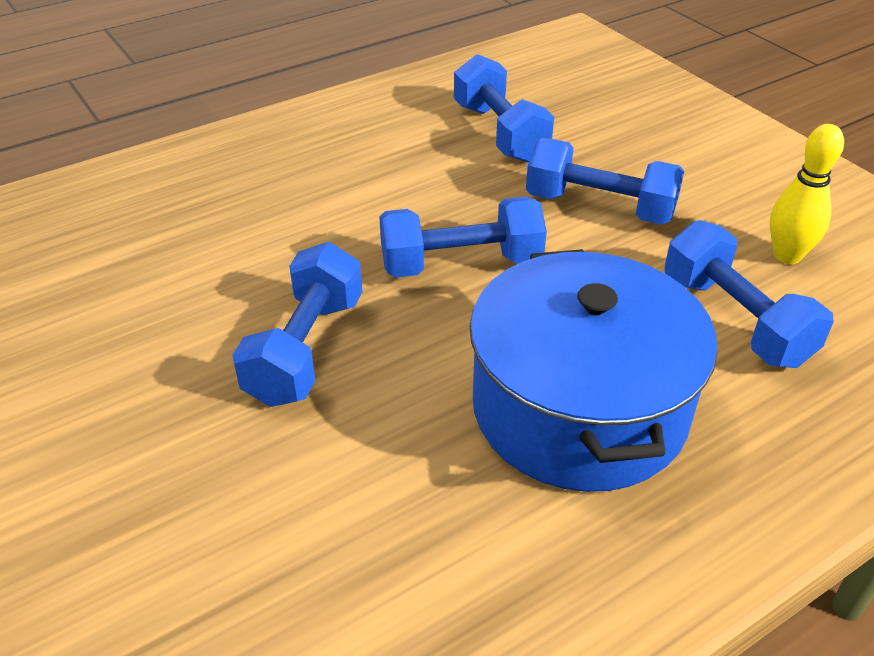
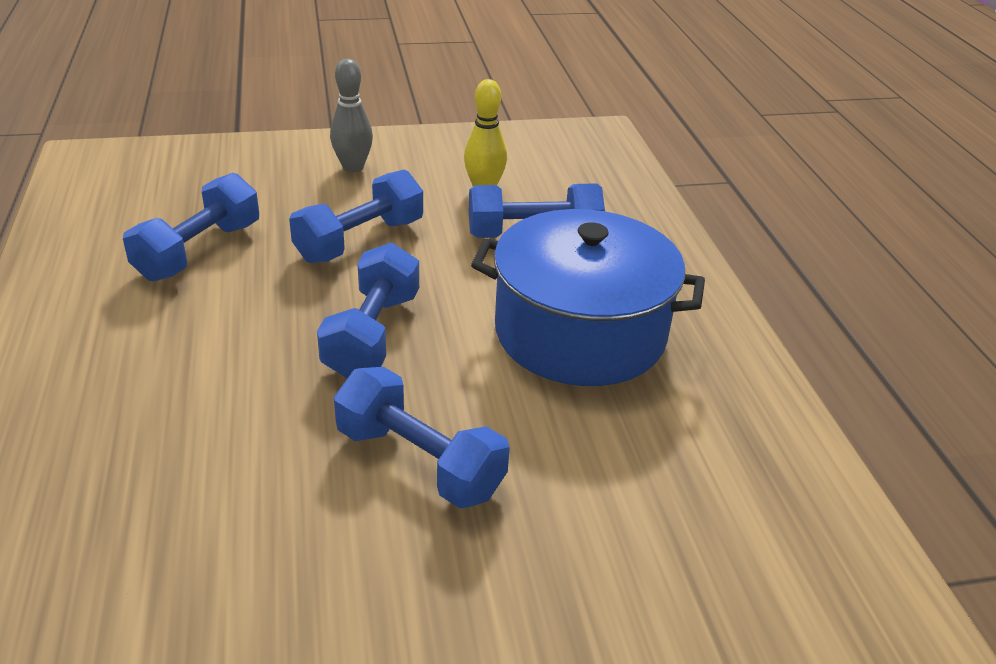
camera: 70 degrees left, 5 degrees down
(500, 133) = (199, 251): blue dumbbell -> blue dumbbell turned 60 degrees counterclockwise
(722, 159) = (353, 167): none -> grey bowling pin

